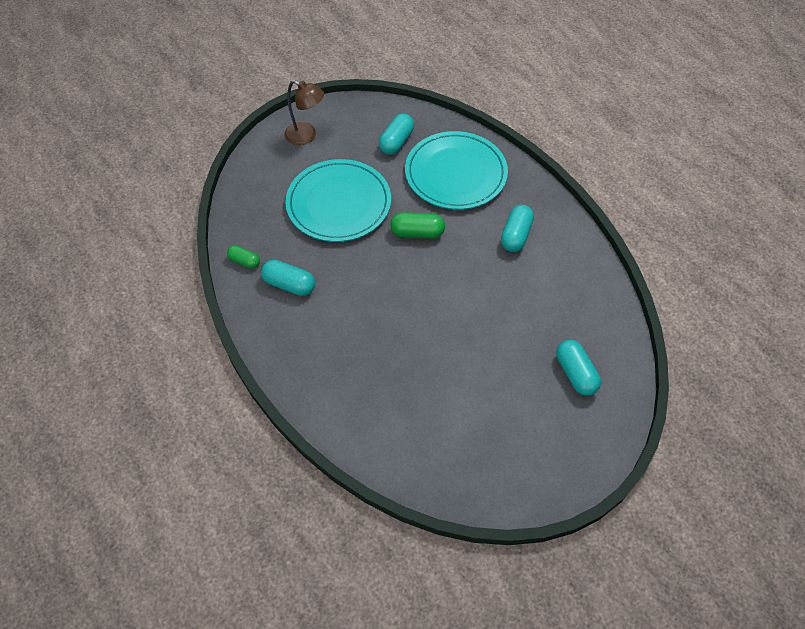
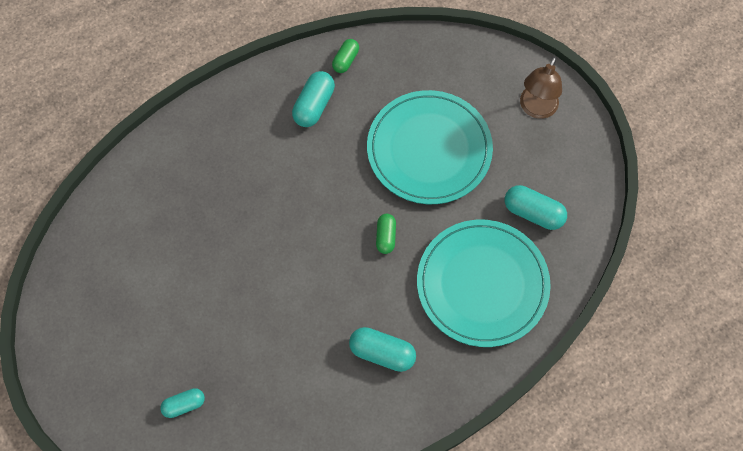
camera: 90 degrees right, 10 degrees up
(417, 233) = (385, 237): green capsule -> green capsule, size x0.64
(575, 373) = (184, 405): turquoise capsule -> turquoise capsule, size x0.64

